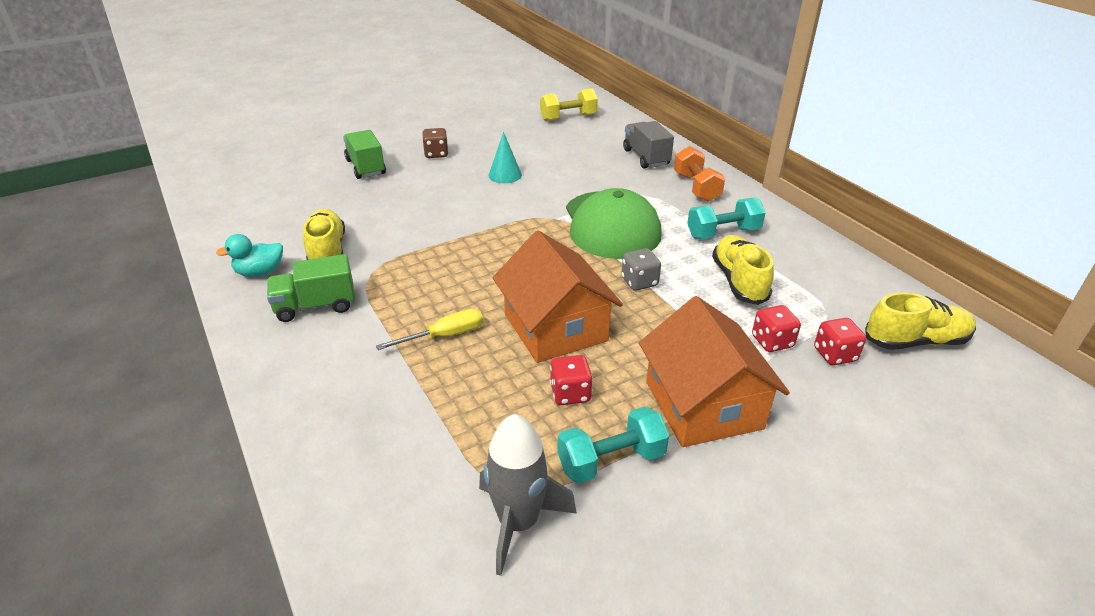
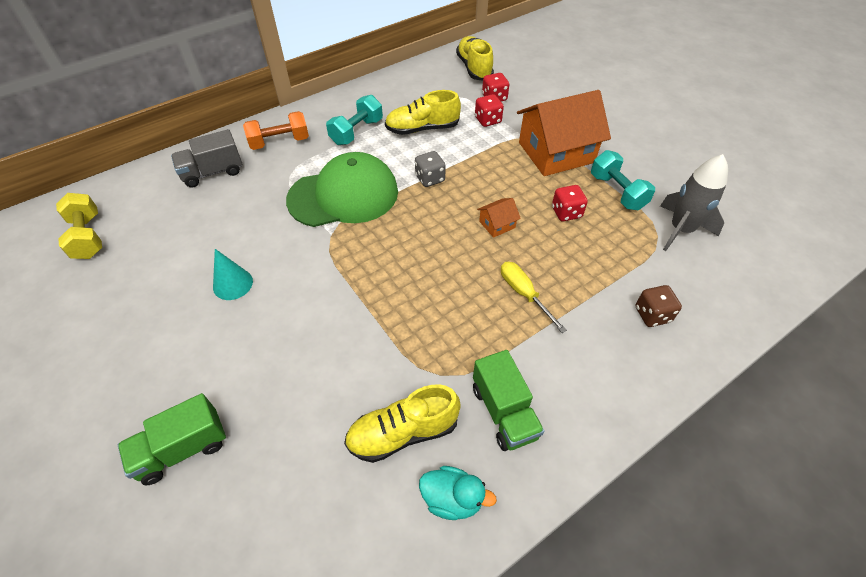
camera: 95 degrees left, 15 degrees up
(260, 272) = (452, 499): turquoise duck -> turquoise duck turned 45 degrees counterclockwise
(436, 154) = (159, 365): brown dice -> brown dice (652, 315)
(555, 327) = (497, 224): orange house -> orange house, size x0.42
(723, 233) = (356, 132): turquoise dumbbell -> turquoise dumbbell turned 60 degrees clockwise

